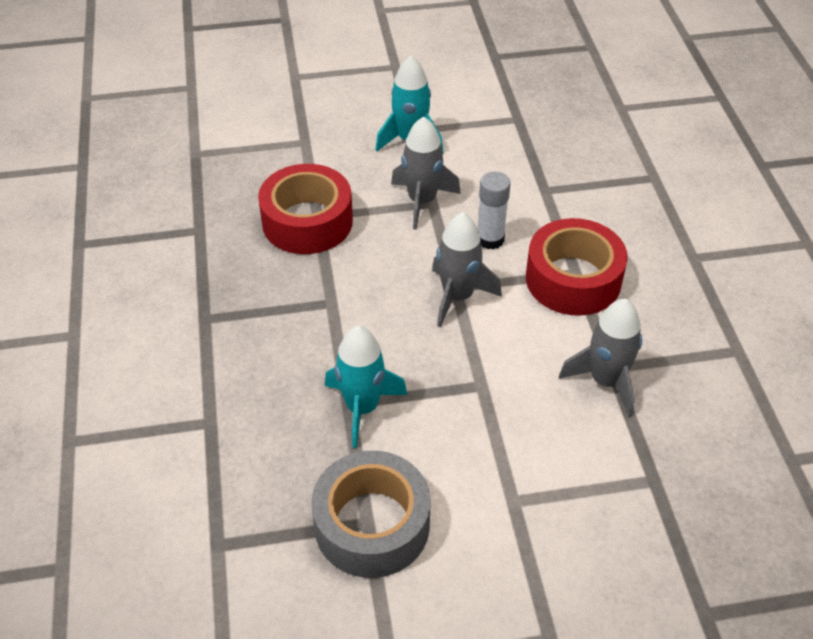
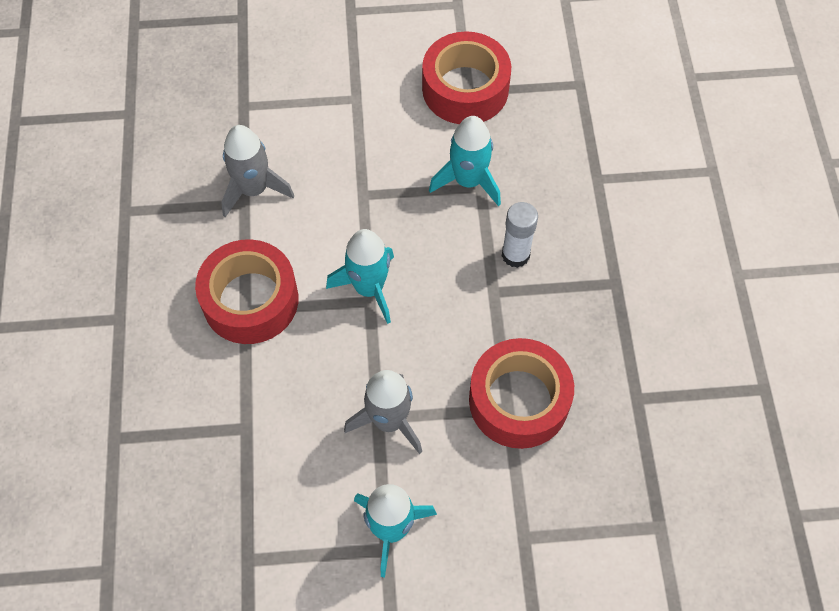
camera: 175 degrees left, 15 degrees up
(372, 525) = (465, 89): grey tape -> red tape
(457, 297) = (369, 288): grey rocket -> turquoise rocket
(490, 239) = (323, 359): white glue stick -> white glue stick (515, 255)

